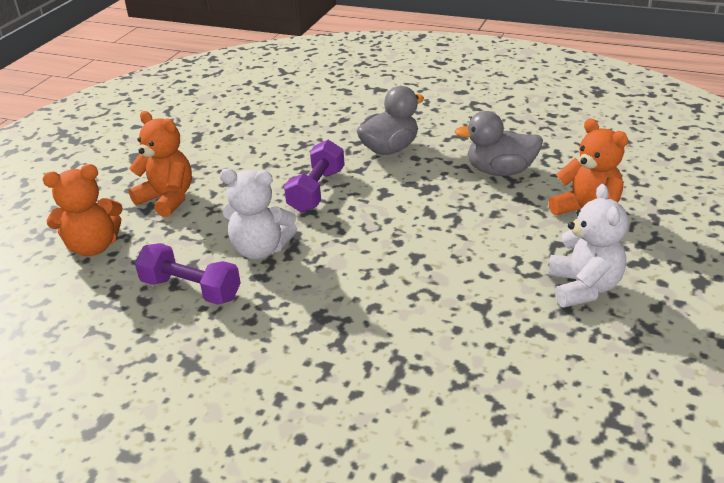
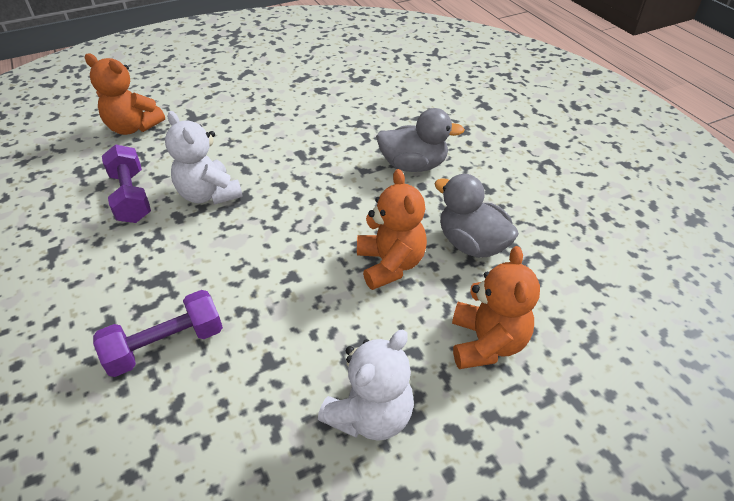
camera: 40 degrees right, 10 degrees up
(167, 199) = (217, 117): orange teddy bear -> orange teddy bear (390, 264)
(316, 190) = (310, 169): purple dumbbell -> purple dumbbell (166, 345)

